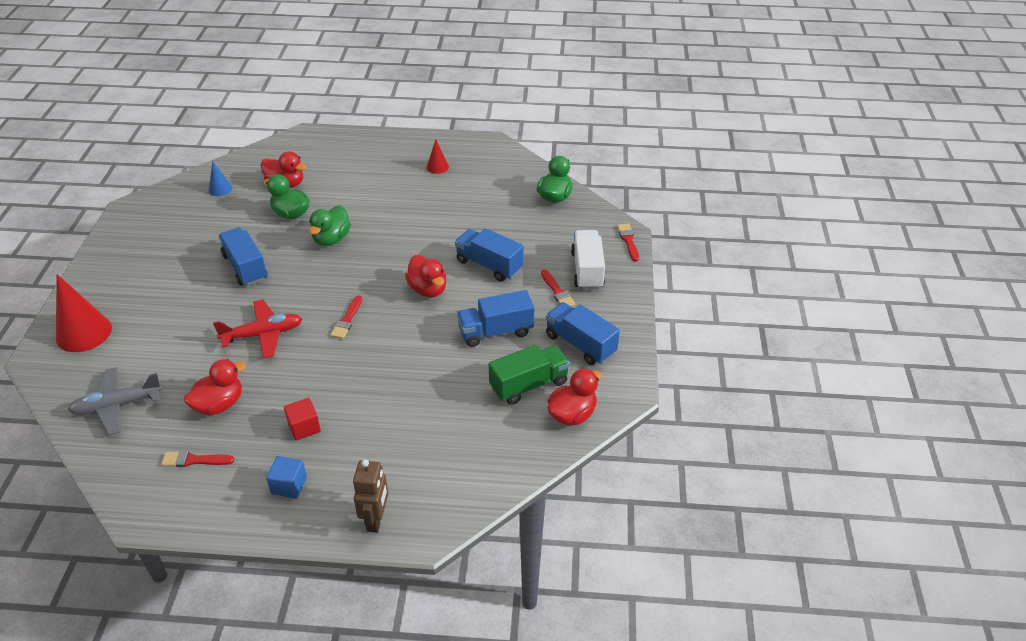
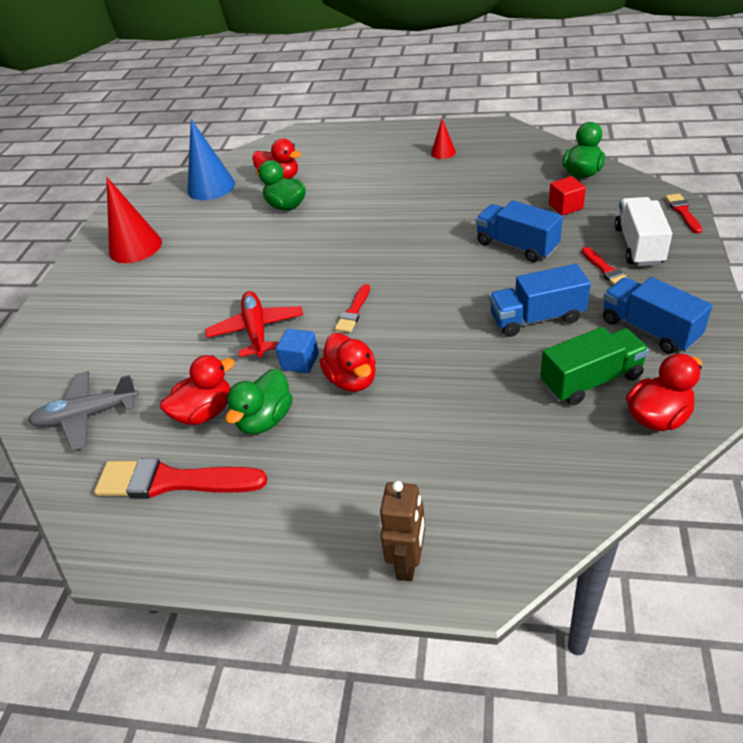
camera: 10 degrees right, 0 degrees up
(84, 333) = (58, 335): red cone -> red cone (135, 247)
(194, 460) = (172, 481): red brush -> red brush, size x1.92
(220, 189) = (211, 187): blue cone -> blue cone, size x1.95
(245, 267) = (237, 261): blue truck -> none
(263, 334) = (256, 331): red plane -> red plane turned 90 degrees counterclockwise
(289, 485) = (290, 514): blue cube -> blue cube (300, 361)
(304, 427) = (307, 438): red cube -> red cube (565, 207)
(331, 239) = (331, 228): green duck -> green duck (265, 419)
(428, 289) = (447, 275): red duck -> red duck (352, 380)

